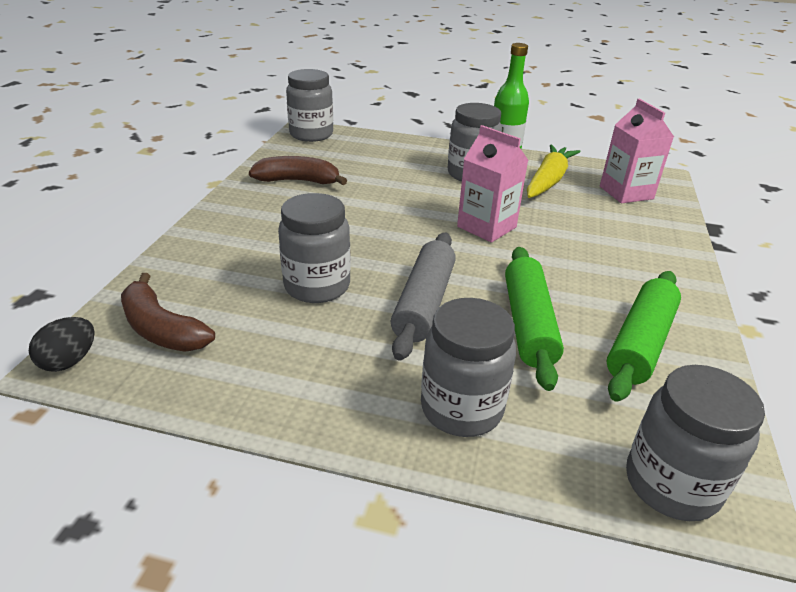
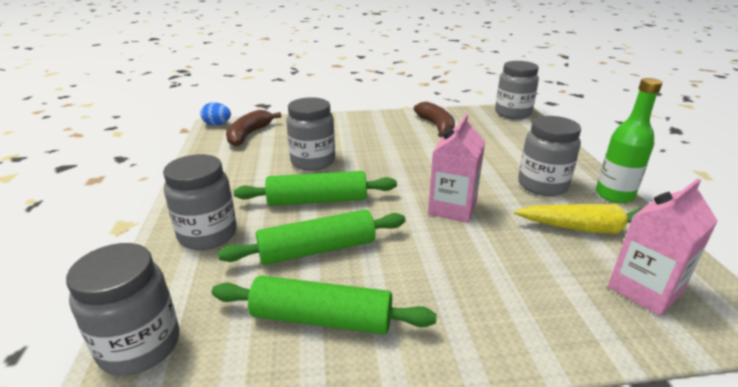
camera: 70 degrees right, 5 degrees down
(69, 361) = (217, 124): black egg -> blue egg
(424, 303) = (317, 200): grey rolling pin -> green rolling pin

